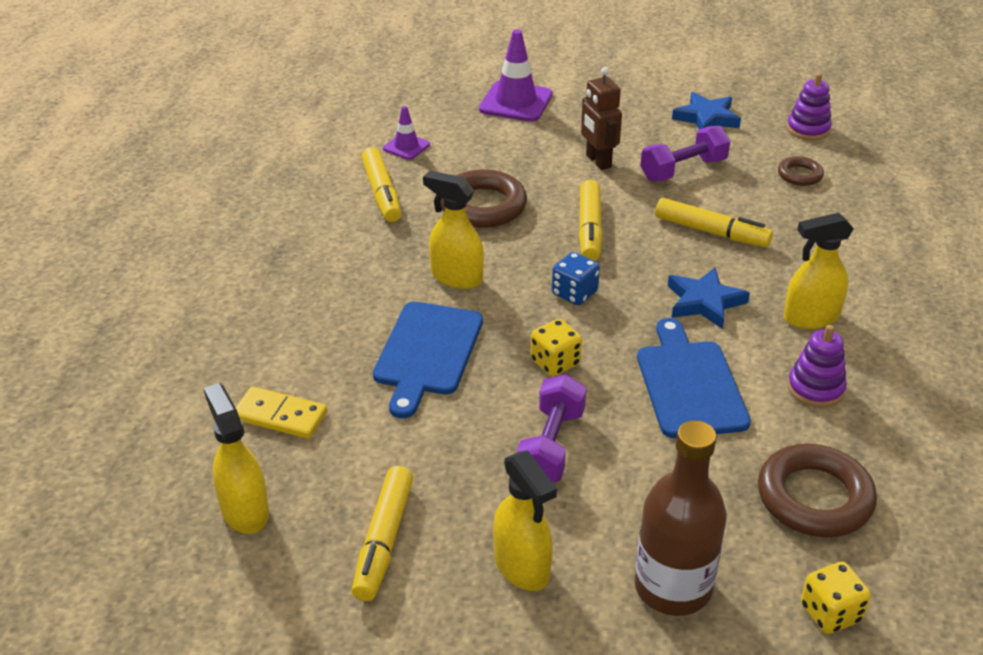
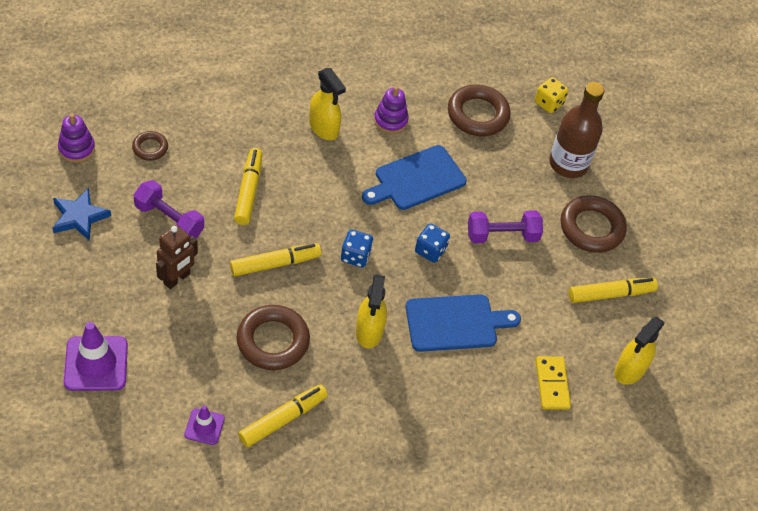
camera: 120 degrees left, 15 degrees up
(522, 567) = (591, 228): yellow spray bottle -> brown ring
(555, 363) = (430, 250): yellow dice -> blue dice
(704, 302) = (332, 183): blue star -> none

